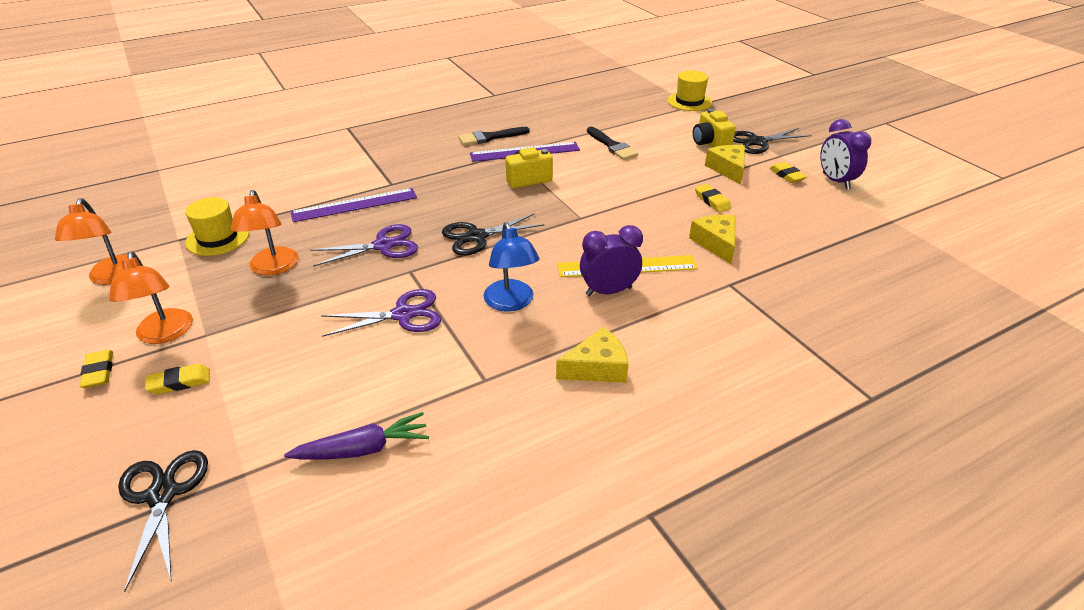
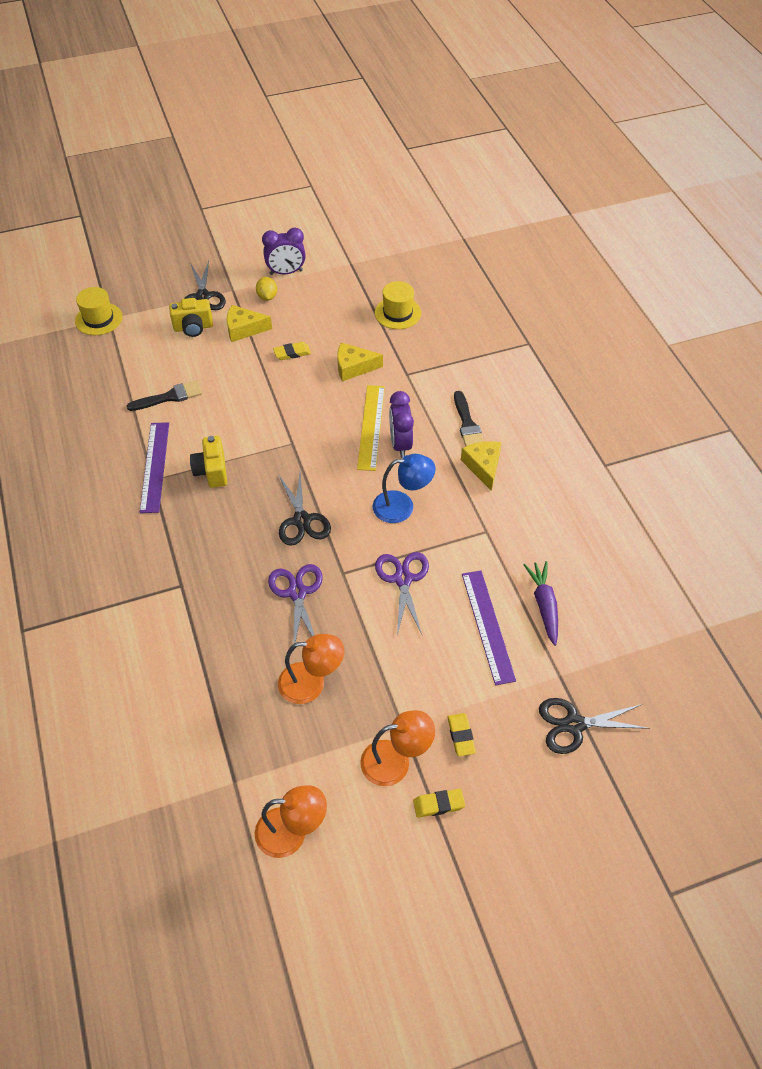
camera: 80 degrees left, 15 degrees up
(217, 238) = (243, 742): yellow hat -> yellow hat (398, 313)
(354, 205) = (214, 618): purple ruler -> purple ruler (487, 626)
(490, 137) = (109, 492): black brush -> black brush (467, 424)
(787, 175) = (267, 297): yellow eraser -> yellow lemon

